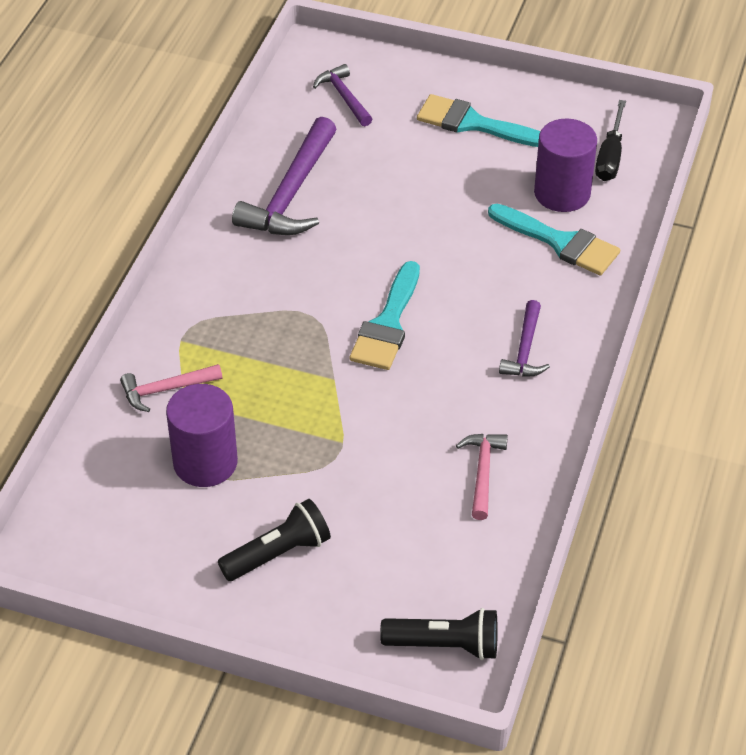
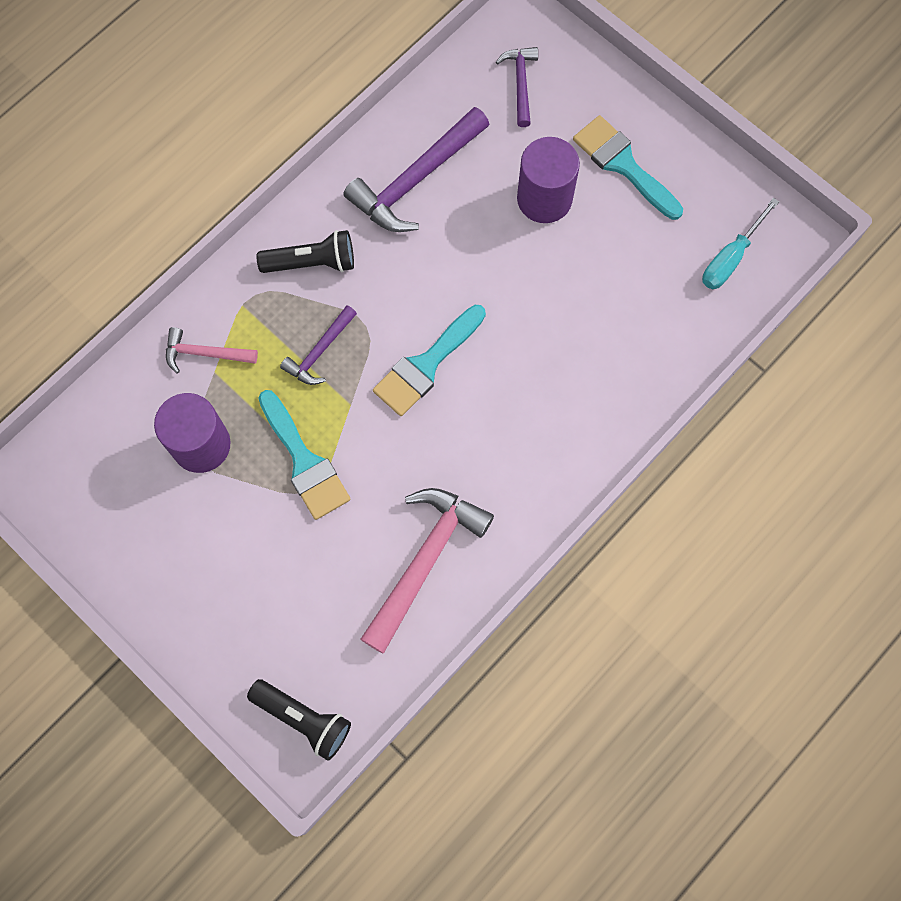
camera: 25 degrees right, 25 degrees up
(278, 553) = (215, 565): black flashlight -> black flashlight (312, 262)
(482, 472) = (425, 560): pink hammer -> pink hammer, size x1.82
(525, 350) = (531, 446): purple hammer -> purple hammer (319, 352)
(560, 242) = (628, 339): turquoise brush -> turquoise brush (305, 462)
(562, 193) = (661, 282): purple cylinder -> purple cylinder (544, 198)
(610, 156) = (730, 258): black screwdriver -> turquoise screwdriver

